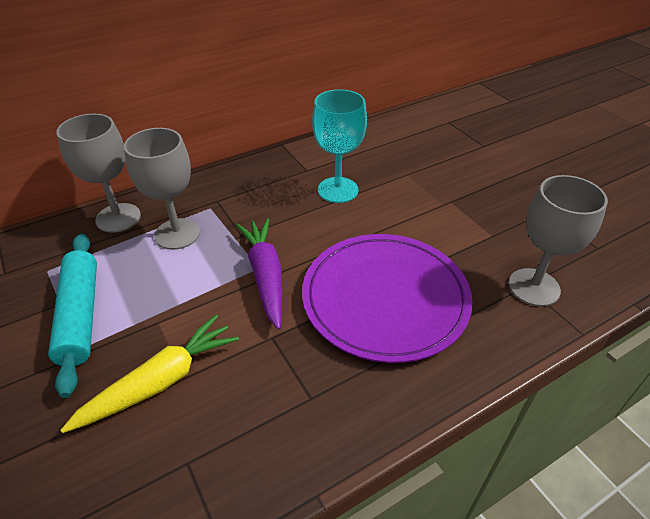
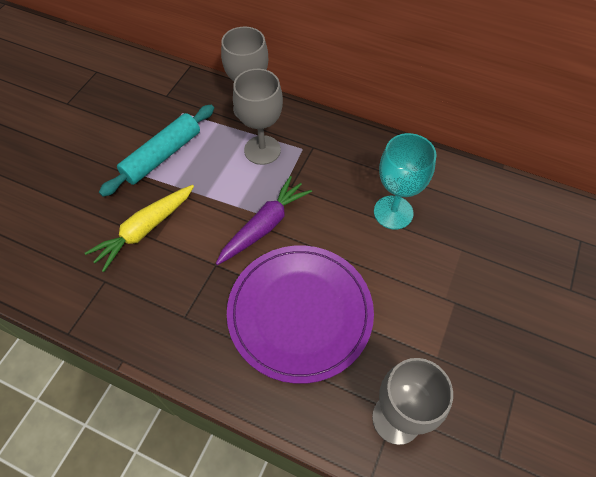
camera: 55 degrees right, 15 degrees up
(160, 381) = (145, 230): yellow carrot -> yellow carrot turned 120 degrees clockwise

